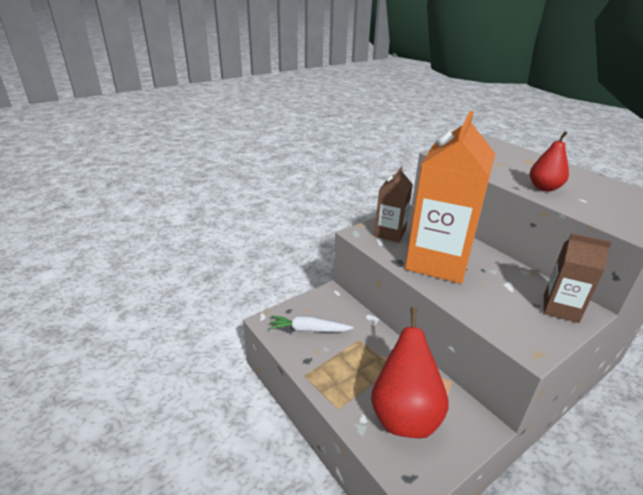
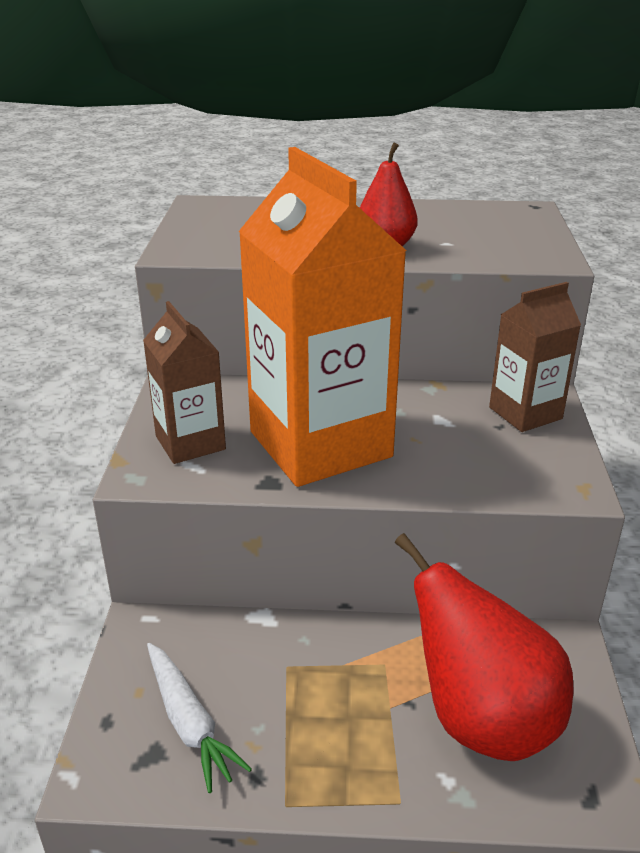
camera: 50 degrees left, 0 degrees up
(308, 329) = (189, 722): white carrot -> white carrot turned 75 degrees counterclockwise

